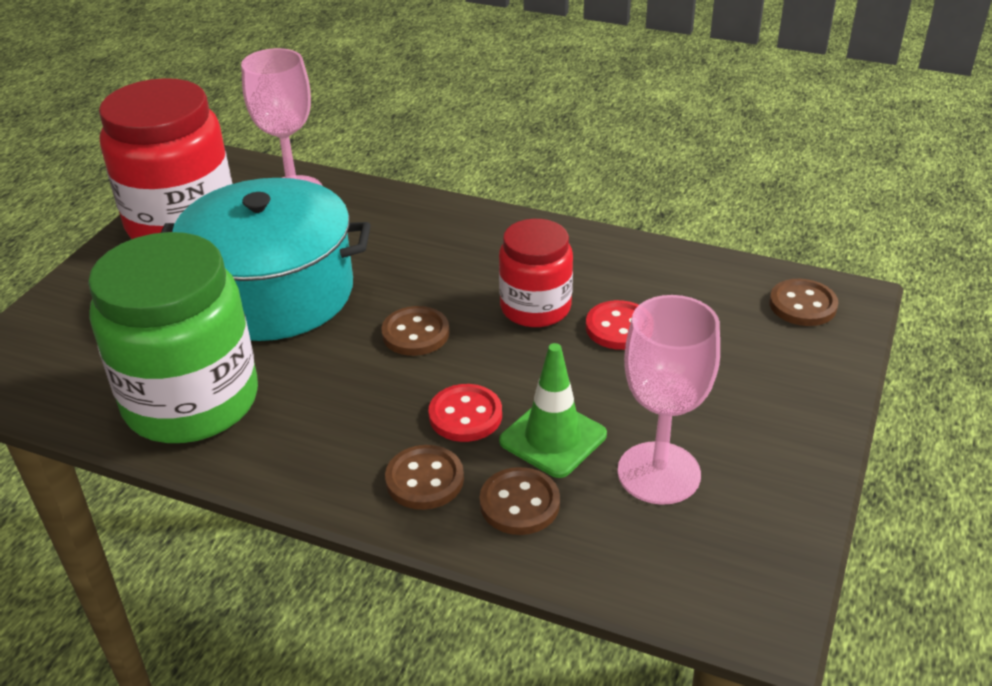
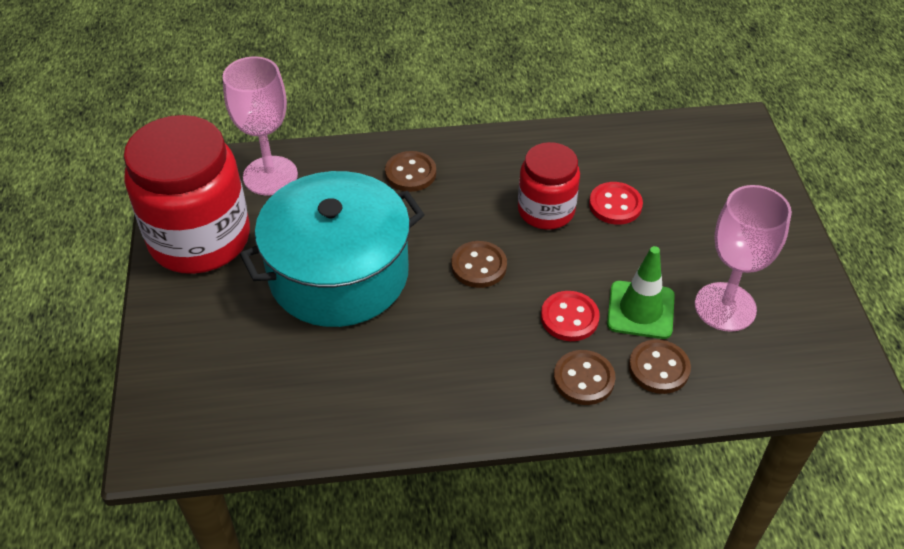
camera: 30 degrees left, 10 degrees up
(191, 401) = (360, 392): green jar -> none
(802, 305) = (717, 141): brown button -> brown button (410, 173)

